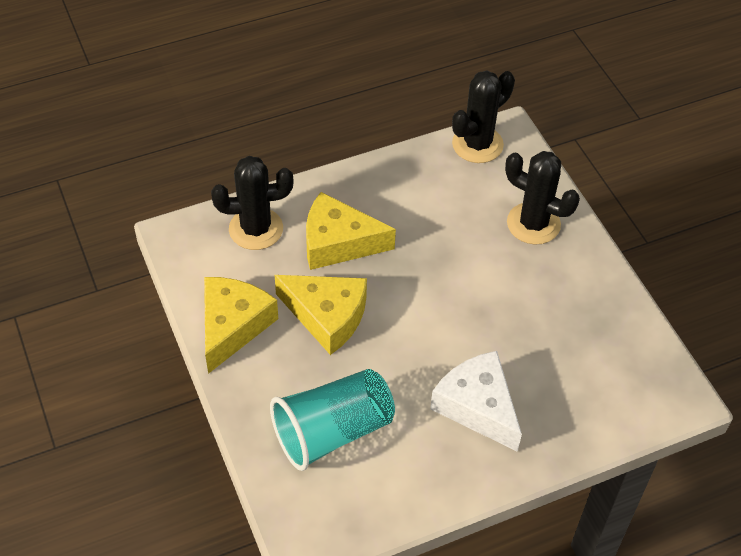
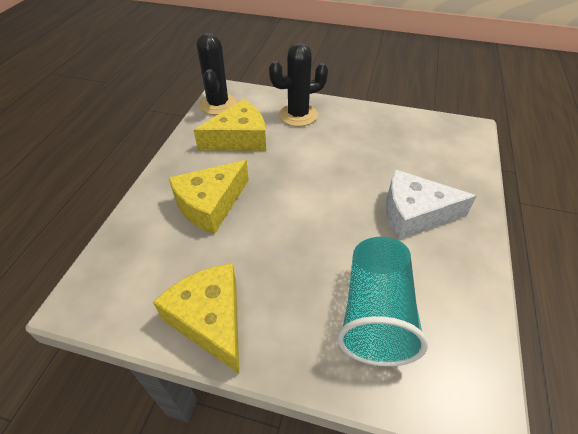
camera: 50 degrees left, 5 degrees down
(256, 229) = (141, 243): black cactus -> none
(327, 316) = (265, 249): yellow cheese -> yellow cheese (239, 138)

